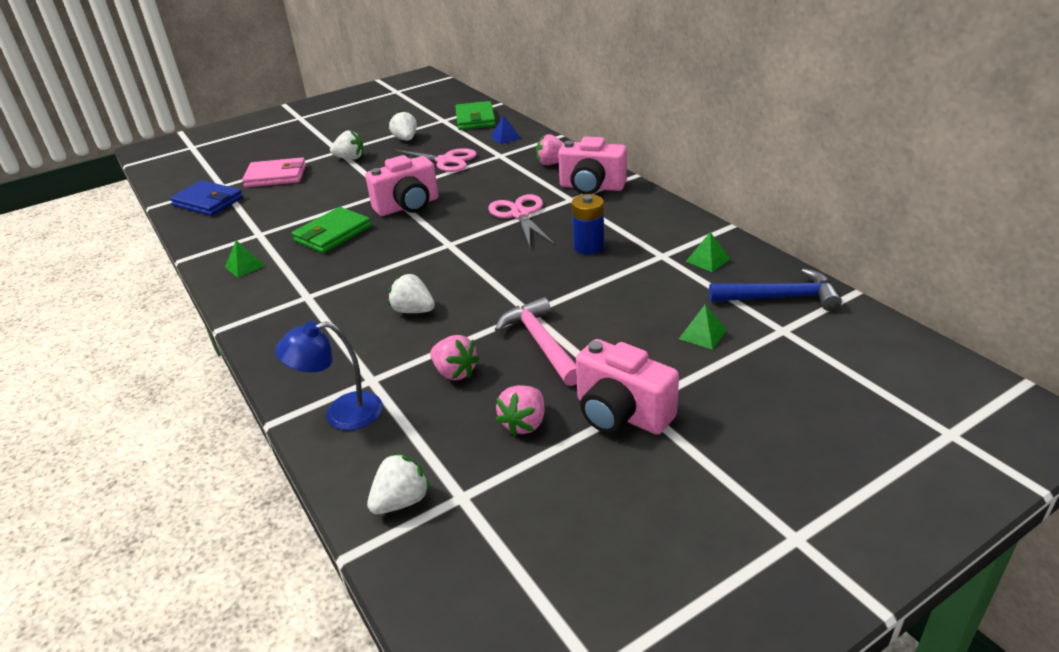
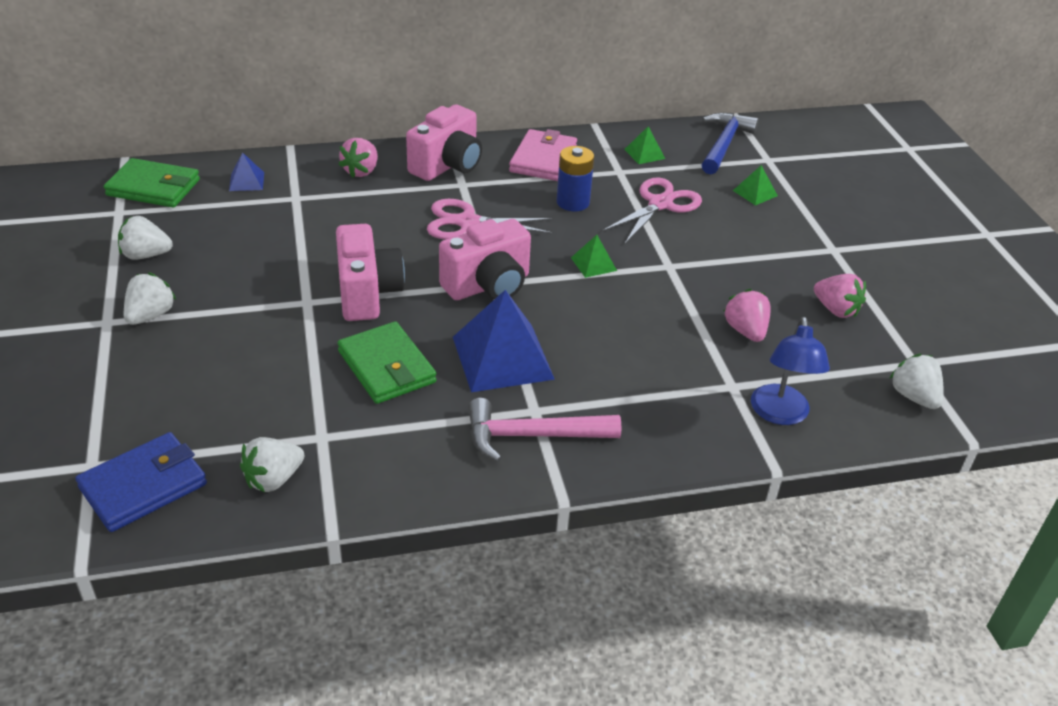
camera: 75 degrees left, 5 degrees up
(244, 266) = (410, 459): green pyramid -> green pyramid (593, 264)
(276, 176) = (127, 398): pink wallet -> pink wallet (543, 159)
(361, 270) = (503, 357): none -> blue pyramid
(413, 310) = (620, 335): white strawberry -> white strawberry (273, 479)
(445, 161) = (263, 239): pink scissors -> pink scissors (660, 204)
(455, 372) = (745, 331): pink strawberry -> pink strawberry turned 75 degrees counterclockwise
(541, 343) = (724, 272): pink hammer -> pink hammer (532, 436)
(621, 414) = (841, 260): pink camera -> pink camera (488, 285)

